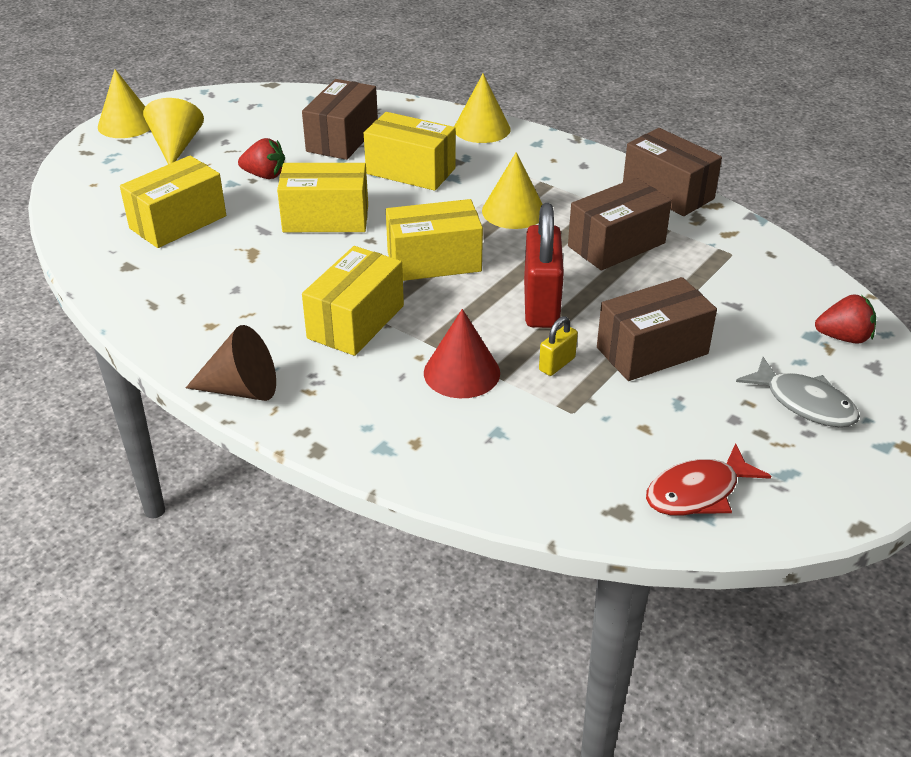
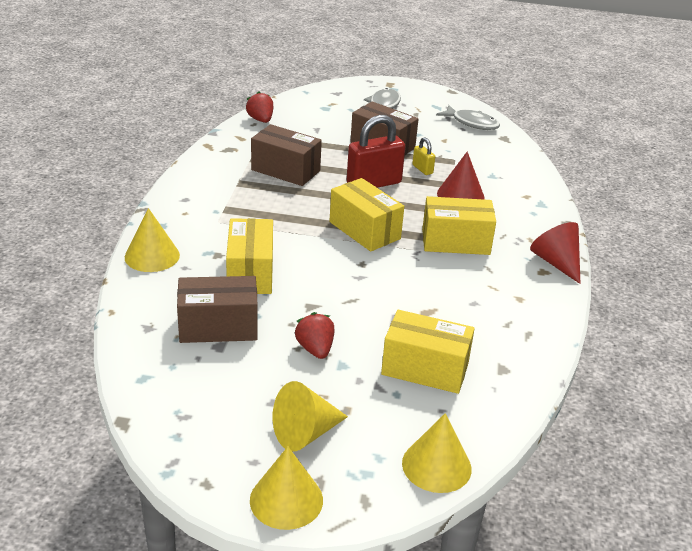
camera: 120 degrees left, 5 degrees down
(242, 389) = (556, 263): brown cone -> red cone
(326, 218) = (353, 292): yellow box -> none
(513, 211) = (274, 214): yellow cone -> yellow cone (436, 465)
(557, 364) = (422, 169): yellow padlock -> yellow padlock turned 45 degrees clockwise
(668, 192) = (203, 162): brown box -> none
(698, 492) = (472, 123): red fish -> grey fish
(843, 337) = (320, 100): red strawberry -> red strawberry (260, 120)

